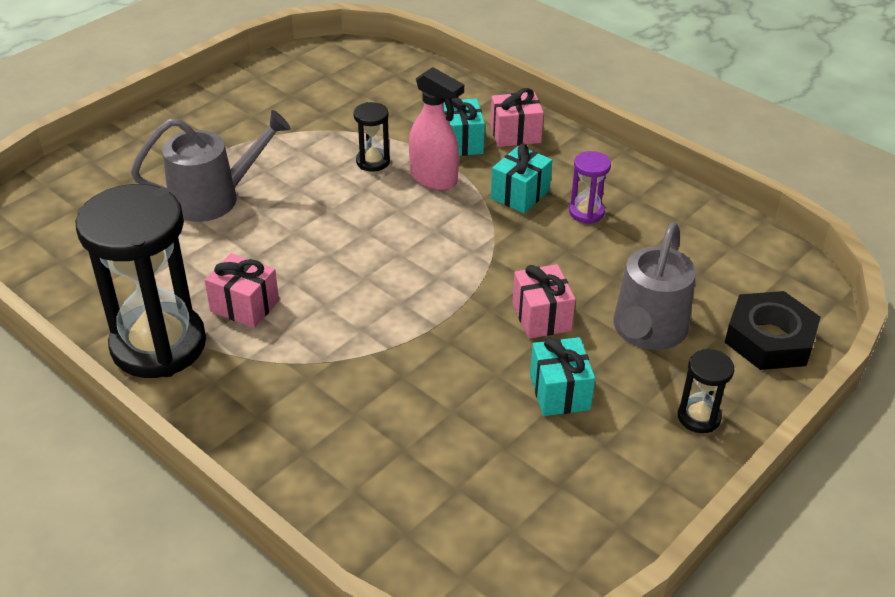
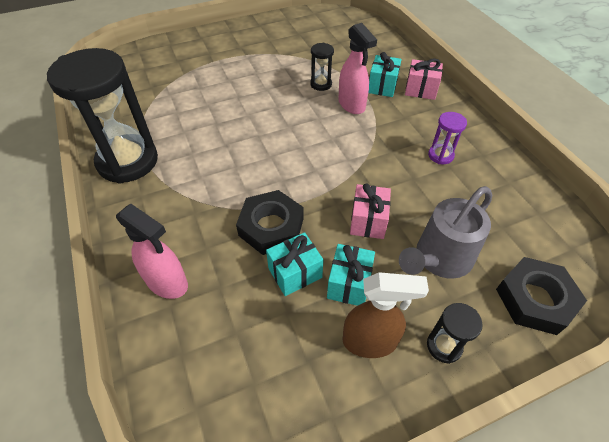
camera: 25 degrees right, 10 degrees up
(214, 198) = (218, 82): grey watering can -> none
(245, 306) = (190, 152): pink gift -> none
(333, 468) = (167, 283): none -> pink spray bottle
(424, 362) = (271, 227): none -> black nut
(520, 194) = (401, 130): turquoise gift -> turquoise gift (295, 273)
(618, 441) = (370, 342): none -> brown spray bottle

